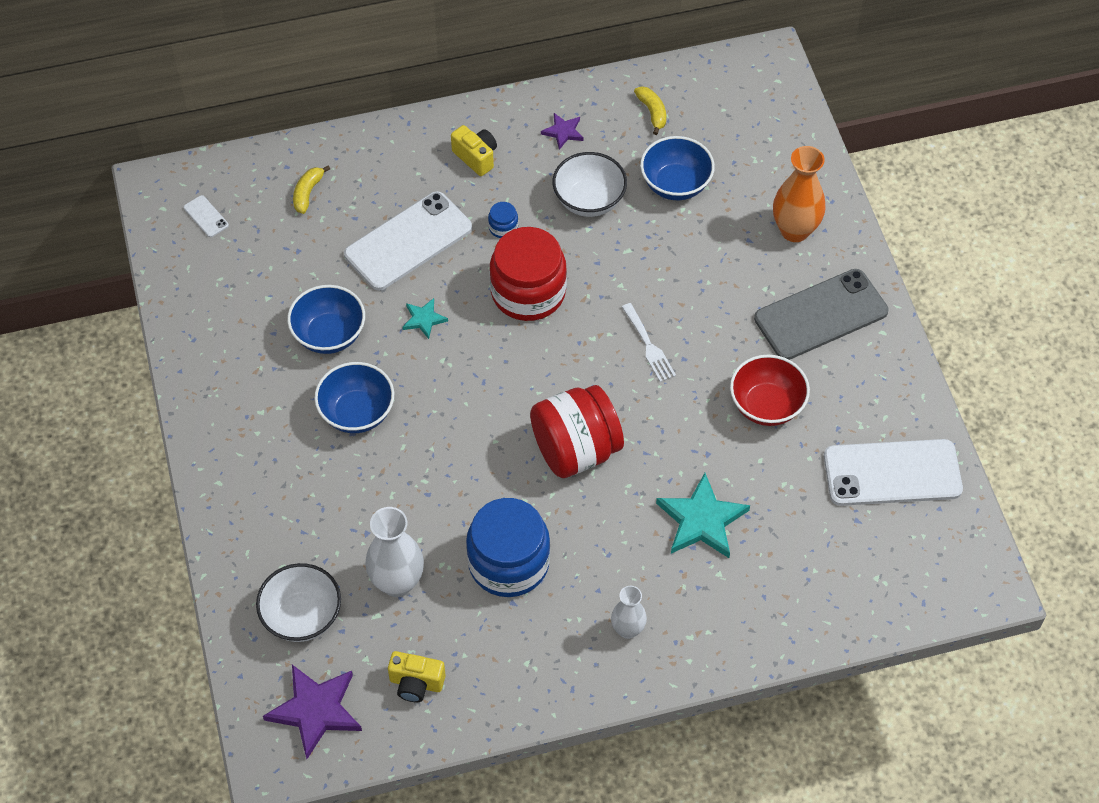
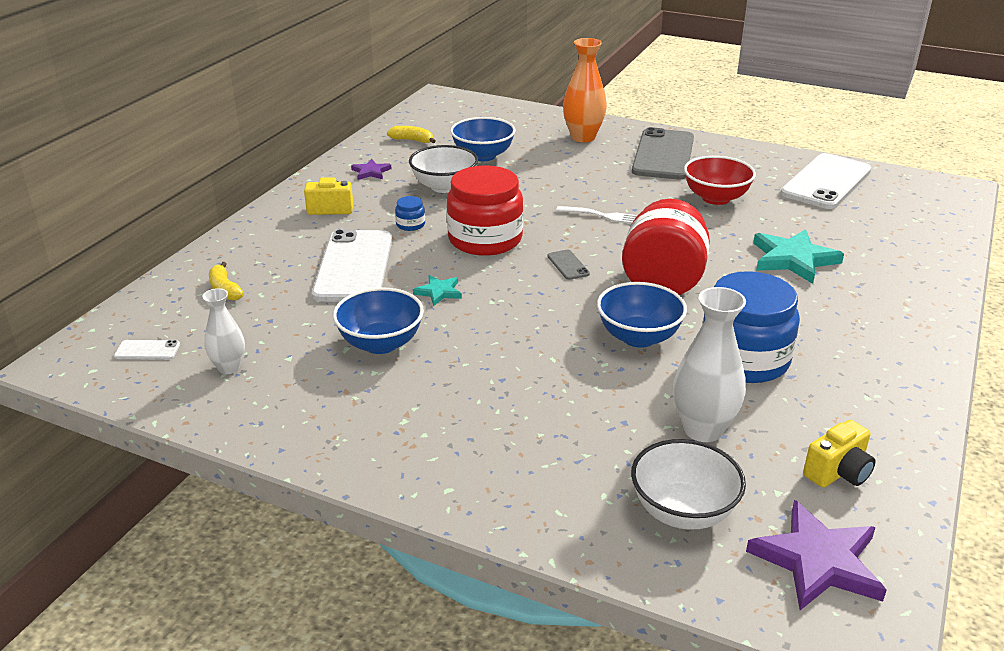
camera: 50 degrees left, 25 degrees down
(357, 413) = (484, 366): blue bowl -> blue bowl (638, 337)
(541, 372) = (568, 265): none -> grey phone
(627, 629) = (874, 332): white vase -> white vase (229, 368)

